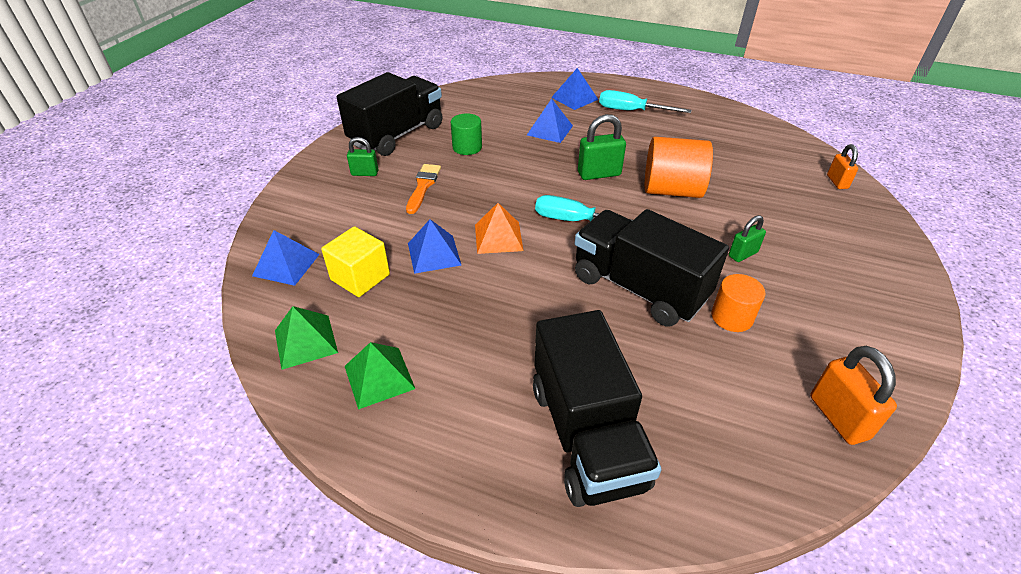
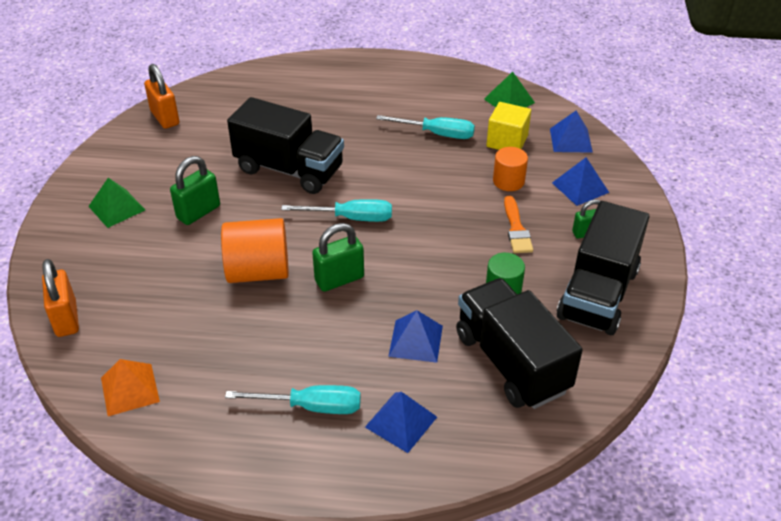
camera: 165 degrees right, 0 degrees up
(379, 377) = (448, 92): green pyramid -> green pyramid (117, 208)
(434, 254) = (462, 167): blue pyramid -> blue pyramid (580, 187)
(438, 305) = (437, 134): none -> turquoise screwdriver
(498, 237) = (416, 190): orange pyramid -> orange pyramid (129, 389)
(587, 435) = (315, 88): black truck -> black truck (511, 362)
(732, 317) = (219, 161): orange cylinder -> orange cylinder (508, 181)
(742, 254) = (198, 212): green padlock -> green padlock, size x1.59
(837, 182) = (66, 319): orange padlock -> orange padlock, size x1.59

